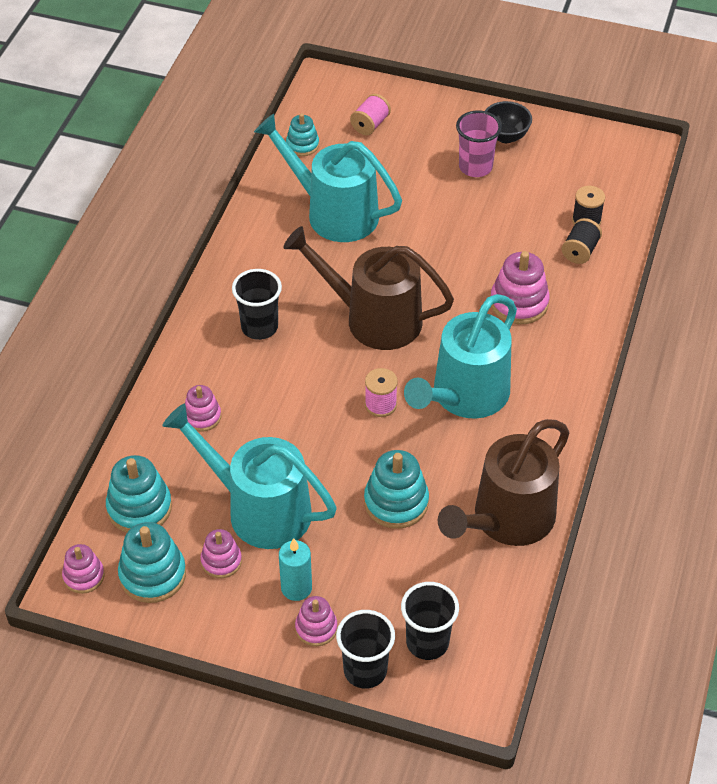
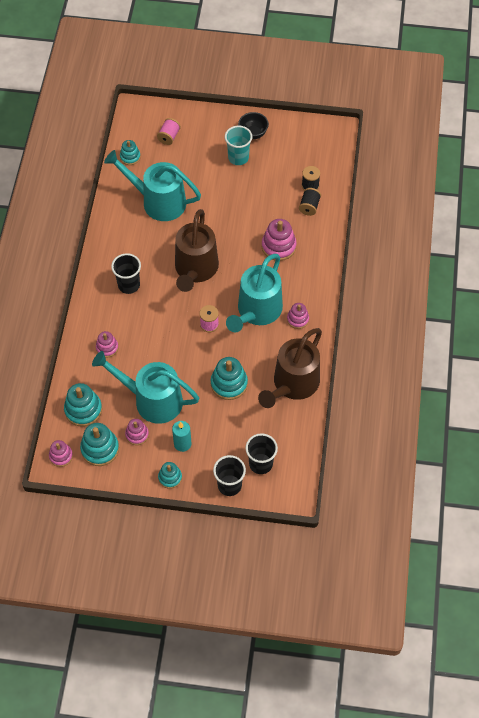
camera: 10 degrees left, 10 degrees up
(263, 641) = (170, 477): none -> turquoise stacking toy
(316, 628) = (198, 465): pink stacking toy -> pink stacking toy (298, 319)
(374, 319) = (195, 269): brown watering can -> brown watering can turned 90 degrees counterclockwise
(475, 167) = (238, 158): pink cup -> turquoise cup

